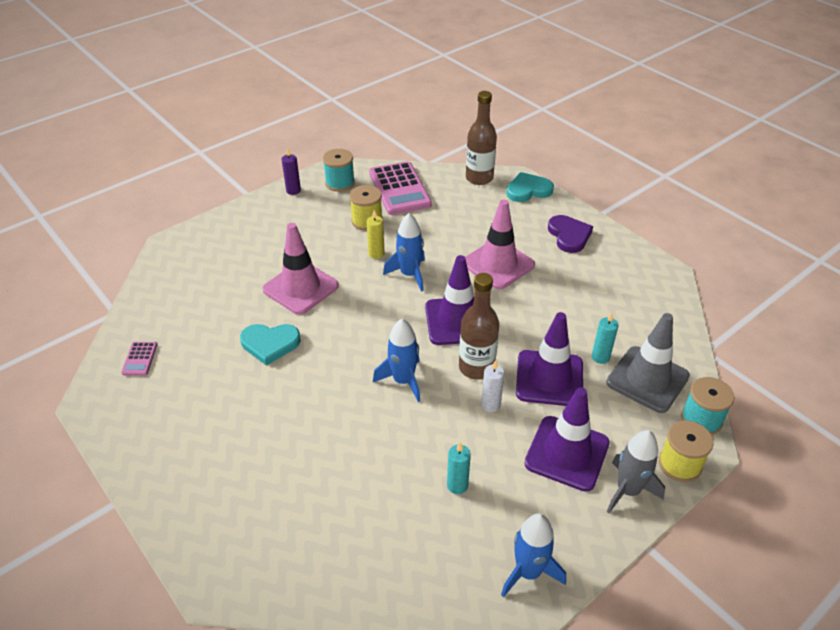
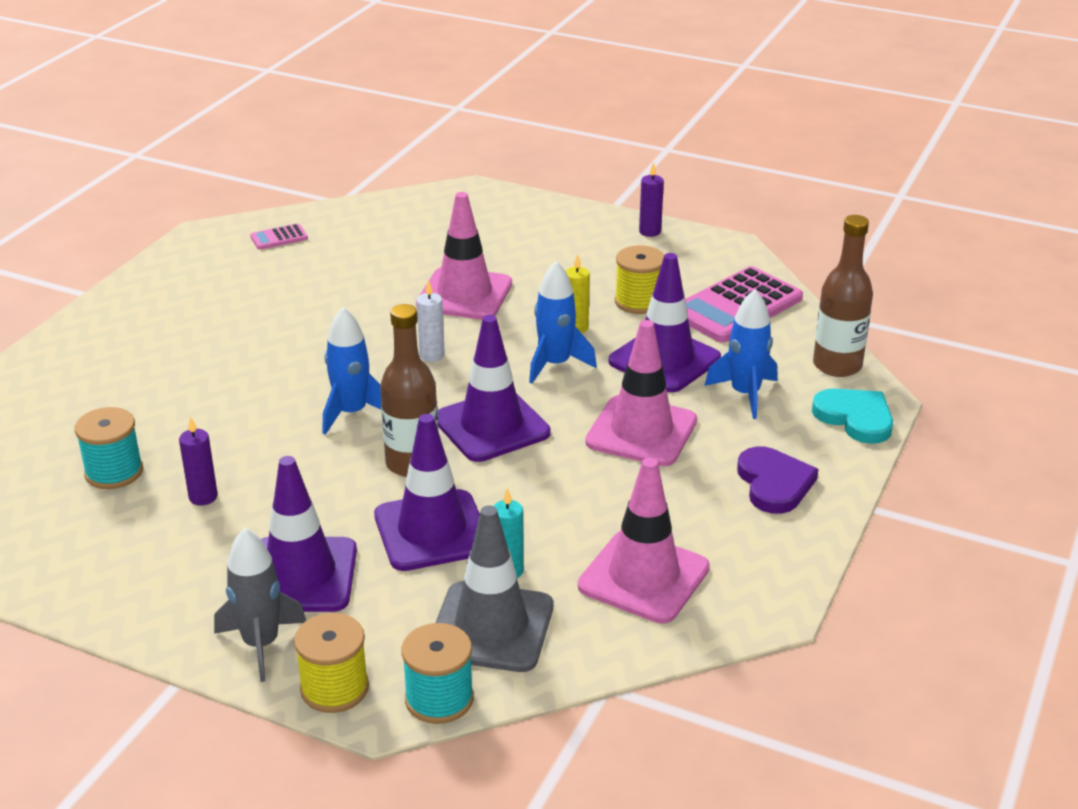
camera: 65 degrees right, 10 degrees down
(270, 344) = (353, 305): turquoise heart -> none
(340, 183) = (701, 258): turquoise spool -> turquoise spool (114, 472)
(434, 232) = (664, 360): none -> purple traffic cone
(457, 485) = (203, 497): turquoise candle -> purple candle
(490, 405) = (351, 491): white candle -> white candle (432, 355)
(528, 572) = (96, 582): blue rocket -> blue rocket (745, 394)
(569, 235) = (774, 483): purple heart -> purple heart turned 60 degrees counterclockwise
(626, 307) = (643, 577): none -> pink traffic cone

